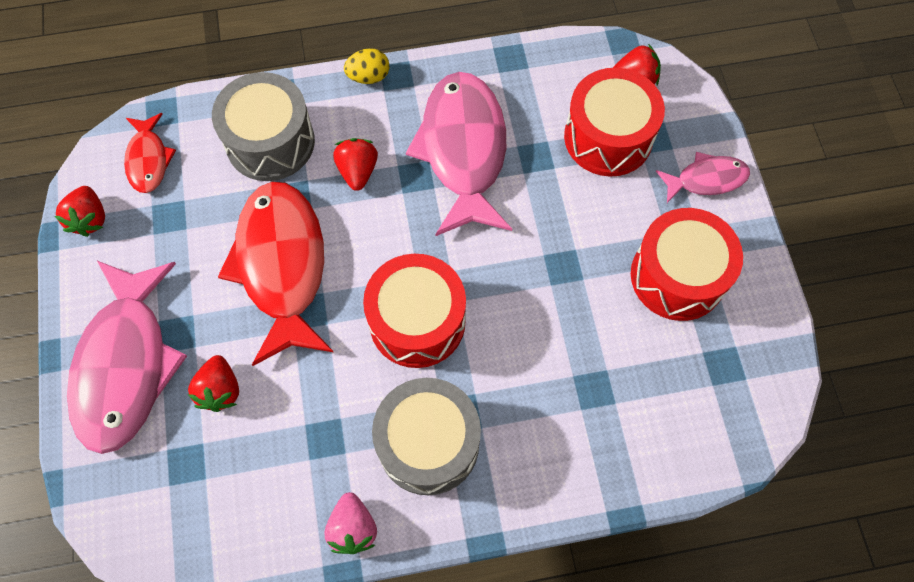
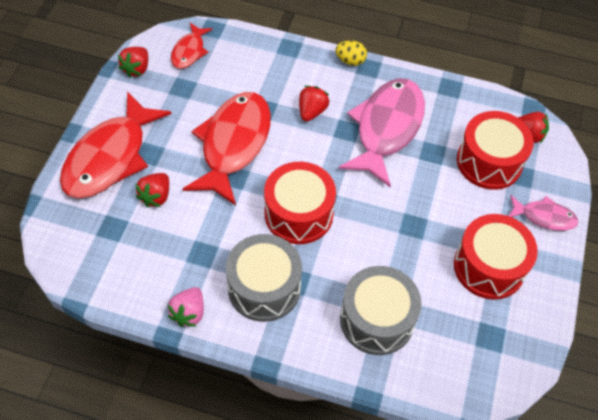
camera: 25 degrees right, 10 degrees down
(126, 365) = (110, 157): pink fish -> red fish
(270, 142) = (267, 72): grey drum -> grey drum (376, 320)

